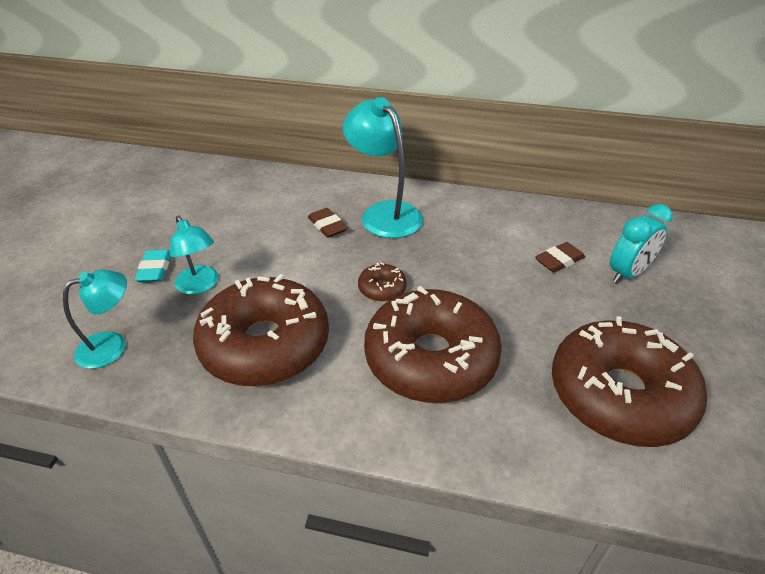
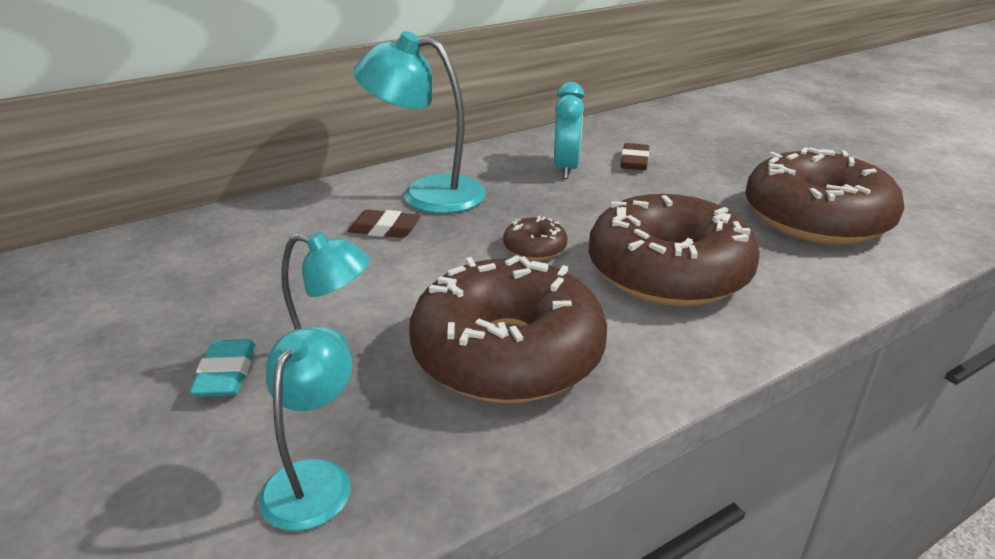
camera: 45 degrees left, 10 degrees down
(155, 269) = (226, 373): turquoise eraser -> turquoise eraser turned 45 degrees clockwise
(628, 273) = (691, 148): turquoise clock -> turquoise clock (566, 169)

